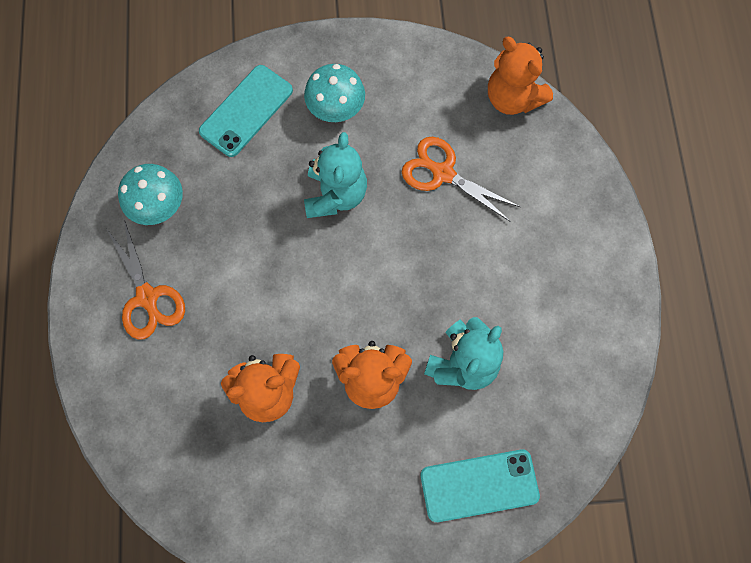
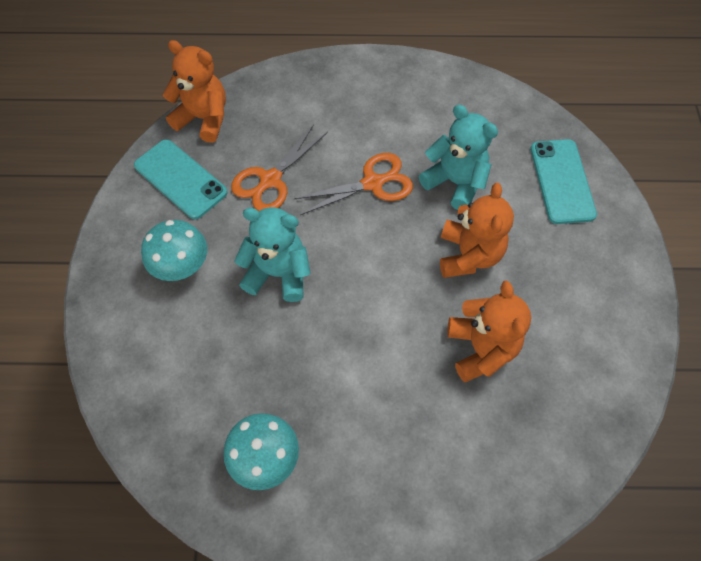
camera: 85 degrees left, 10 degrees down
(147, 297) = (374, 473): orange scissors -> orange scissors (372, 183)
(246, 111) = (163, 357): turquoise phone -> turquoise phone (180, 179)
(512, 98) = (204, 119): orange teddy bear -> orange teddy bear turned 120 degrees counterclockwise

